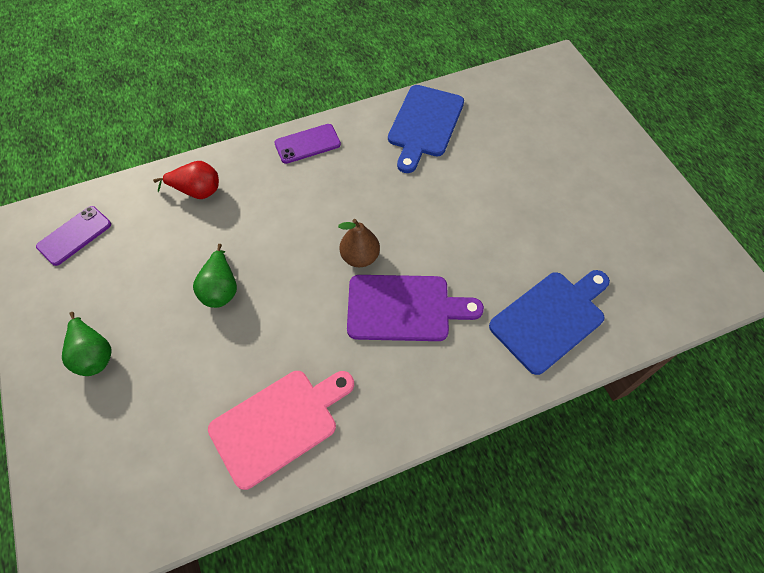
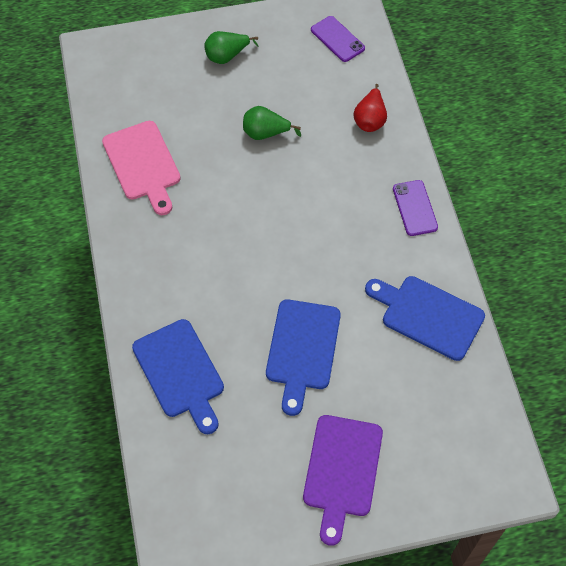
camera: 100 degrees right, 0 degrees up
(360, 257) = (275, 234): brown pear -> none
(404, 308) = (217, 260): purple cutting board -> purple cutting board (342, 471)
(488, 214) = (302, 349): none -> blue cutting board

